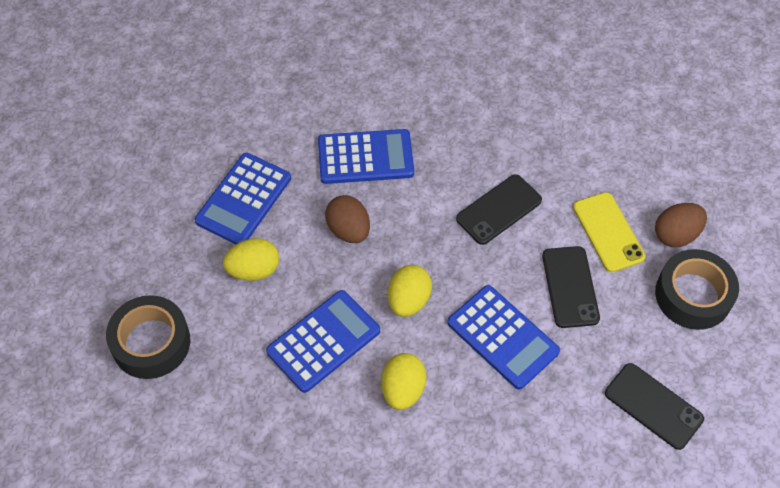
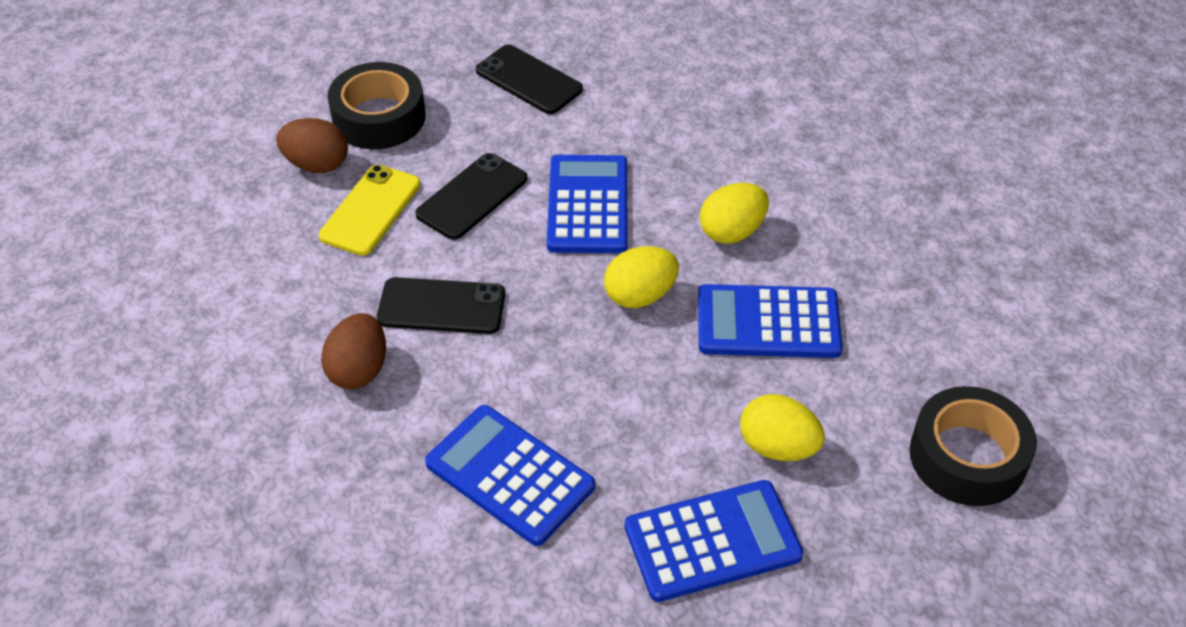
camera: 135 degrees left, 10 degrees down
(348, 230) = (624, 408): brown egg -> brown egg (359, 370)
(653, 406) = (529, 80): black phone -> black phone turned 45 degrees counterclockwise

